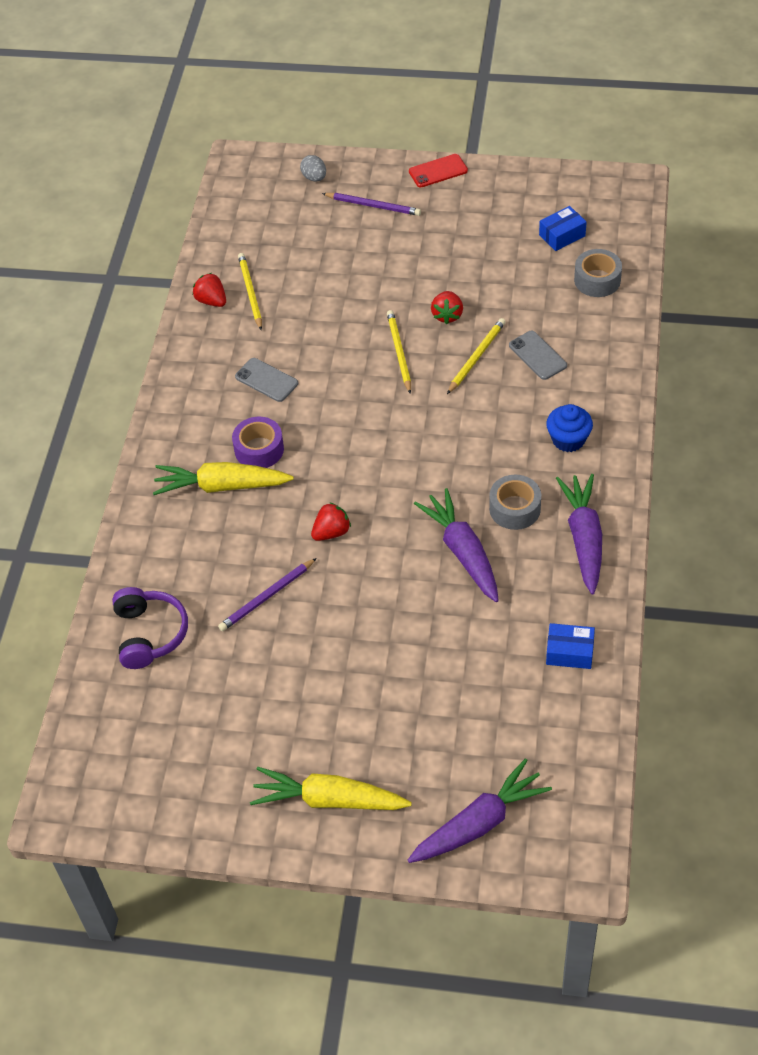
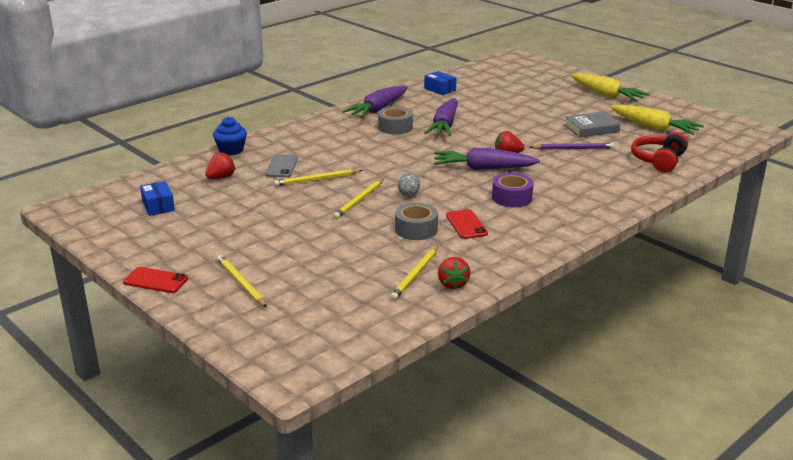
camera: 145 degrees left, 25 degrees down
(149, 634) = (659, 160): purple headphones -> red headphones
(222, 486) = (555, 193): yellow carrot -> yellow carrot (654, 128)
(266, 380) = (466, 224): grey phone -> red phone
(280, 669) = (591, 128): none -> grey book
(314, 177) = (251, 327): grey egg -> grey egg (409, 194)
(373, 206) = (241, 283): purple pencil -> yellow pencil
(447, 315) = (300, 203): red strawberry -> red strawberry (221, 177)
(479, 823) = (543, 73): purple carrot -> purple carrot (483, 168)
(562, 235) = (158, 206): blue box -> blue box turned 60 degrees clockwise
(568, 439) = (326, 135): blue cupcake -> blue cupcake (231, 150)
(597, 280) = (185, 179): grey tape -> grey tape (416, 229)

